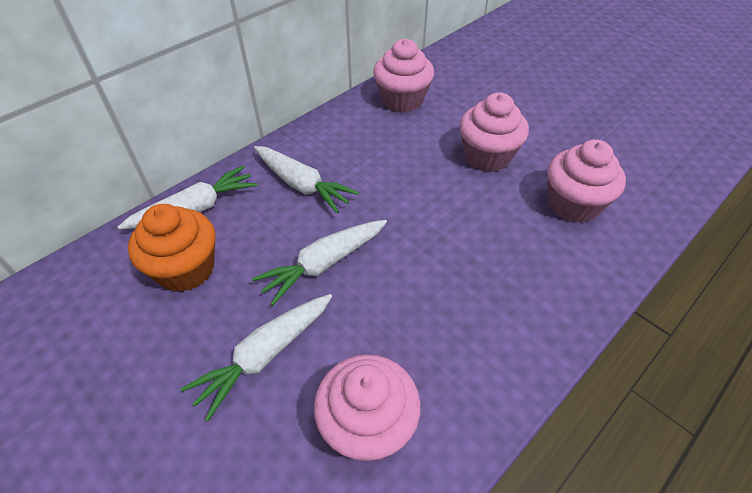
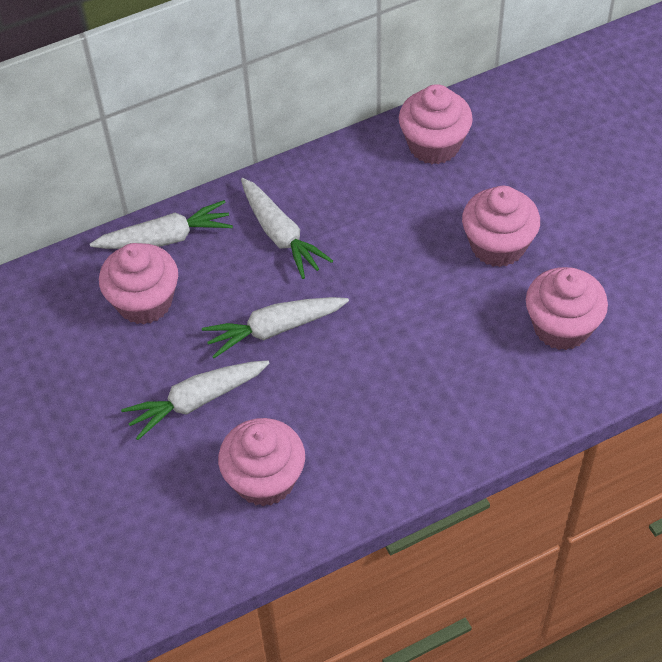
camera: 20 degrees right, 5 degrees up
(186, 269) = (144, 302): orange cupcake -> pink cupcake

